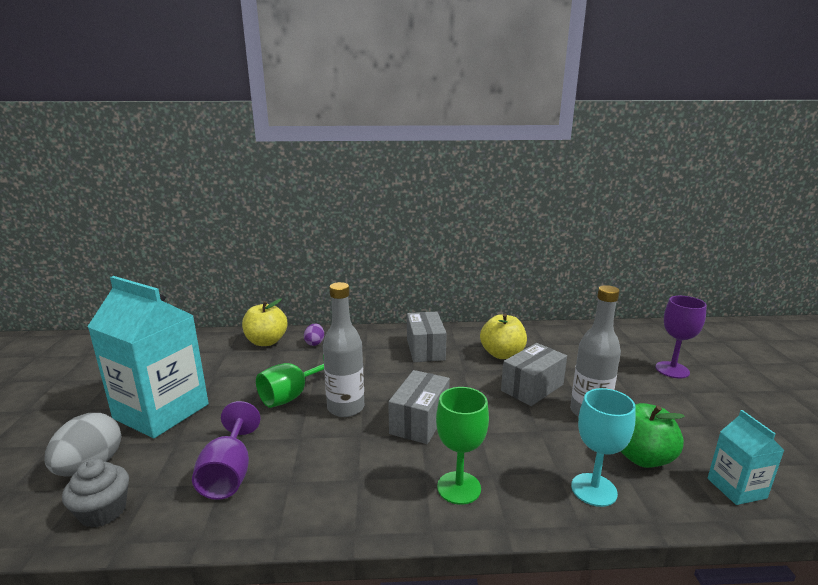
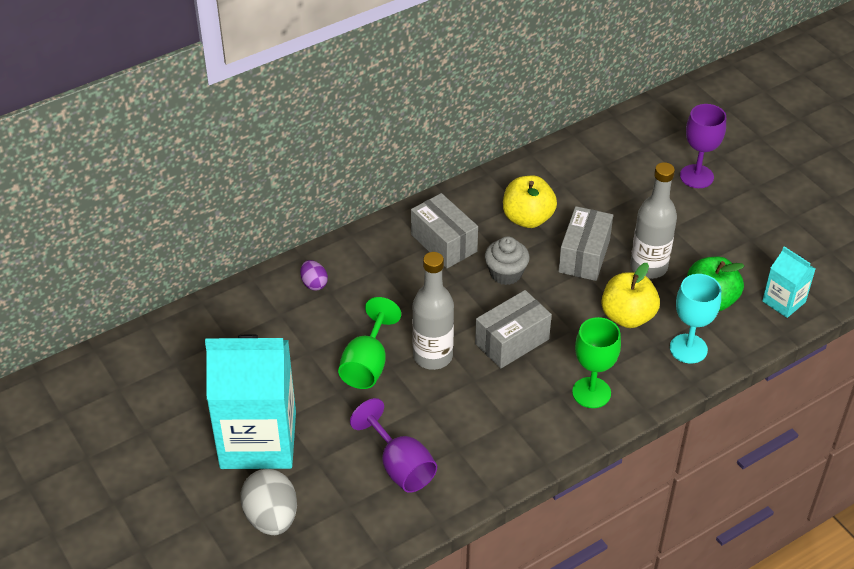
camera: 30 degrees left, 25 degrees up
(103, 511) = (338, 541): grey cupcake -> grey cupcake (506, 273)
(266, 342) = (255, 305): yellow apple -> yellow apple (627, 316)
(419, 421) = (512, 341): grey box -> grey box turned 60 degrees clockwise

